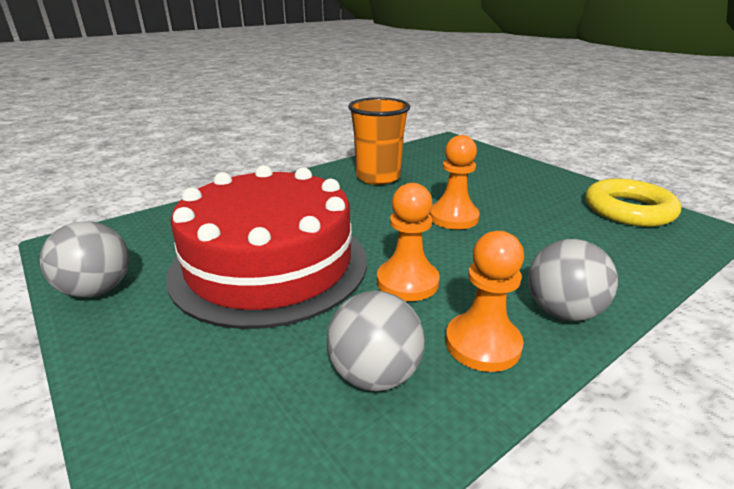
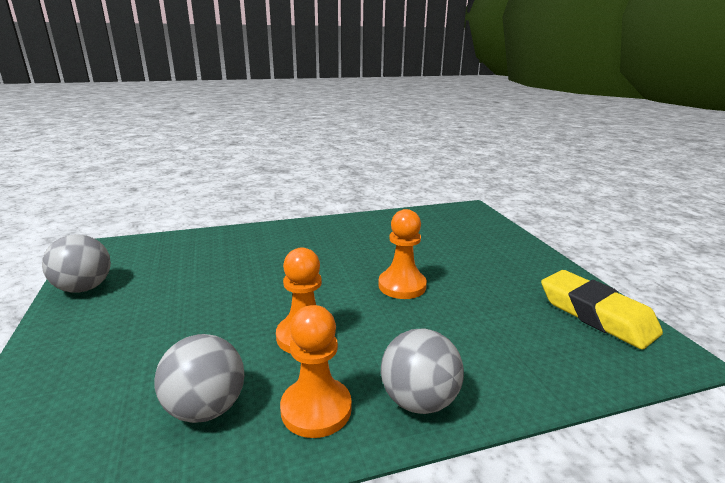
camera: 20 degrees right, 5 degrees down
(270, 264) = (213, 295): red cake -> none
(378, 177) = (369, 235): orange cup -> none
(628, 210) = (596, 315): yellow ring -> yellow eraser

